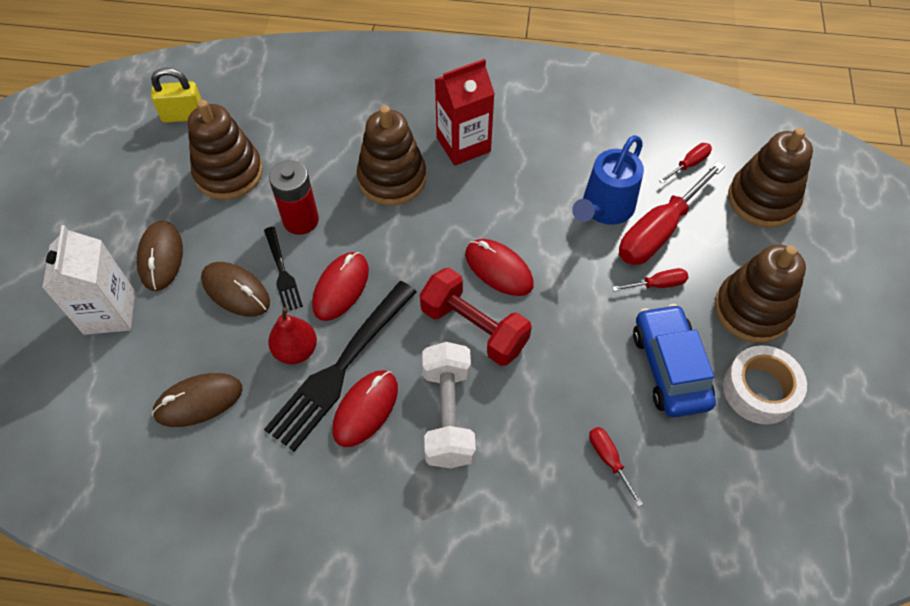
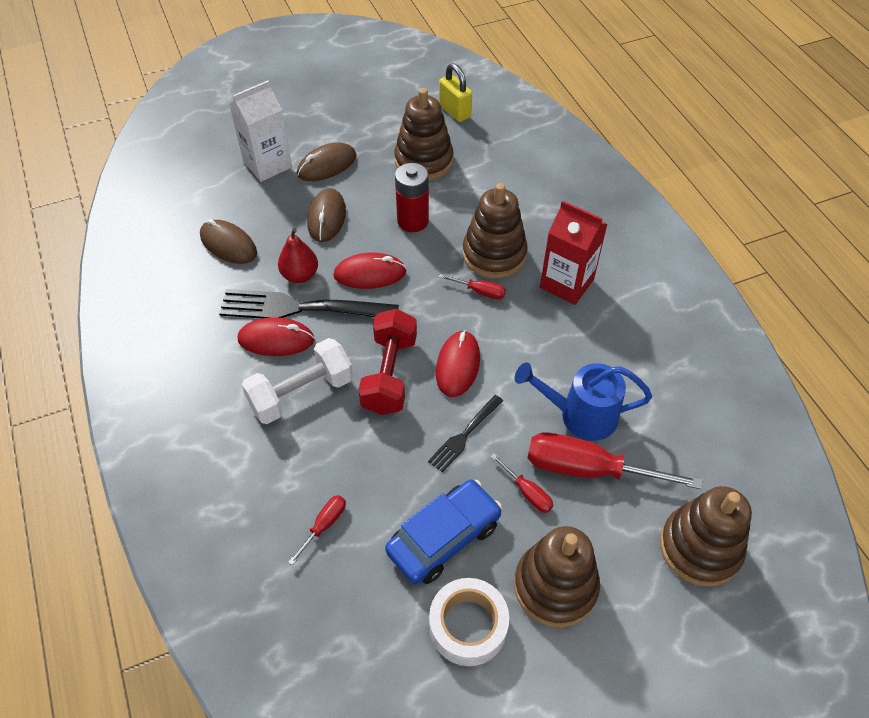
camera: 60 degrees right, 5 degrees down
(282, 271) = (360, 233): black fork -> black fork (465, 434)
(688, 164) = (690, 464): red screwdriver -> red screwdriver (479, 291)

